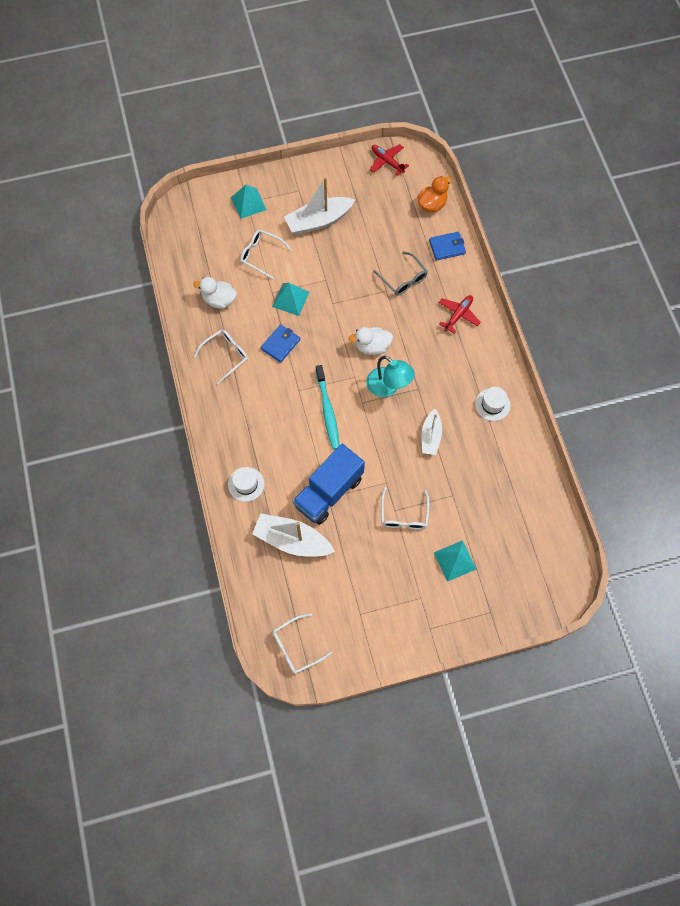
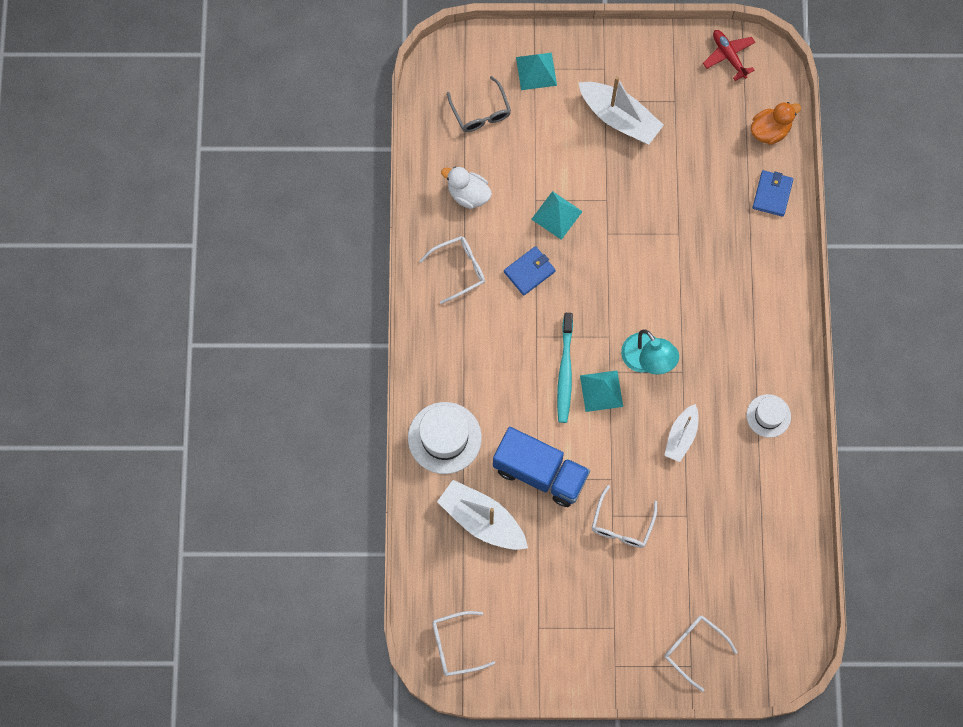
camera: 15 degrees right, 5 degrees up
(246, 484) = (444, 438): white hat -> white hat, size x1.65
(261, 255) = (535, 147): white glasses -> white glasses (694, 649)
(319, 221) = (619, 117): white boat -> white boat turned 135 degrees counterclockwise
(328, 491) = (540, 472): blue truck -> blue truck turned 120 degrees counterclockwise
(372, 346) = (641, 303): white duck -> none
(403, 279) = (704, 223): grey glasses -> grey glasses (480, 111)
(447, 247) = (772, 194): blue wallet -> blue wallet turned 75 degrees counterclockwise
(455, 560) = (667, 595): turquoise pyramid -> turquoise pyramid (601, 391)
(458, 315) = (760, 289): red plane -> none

